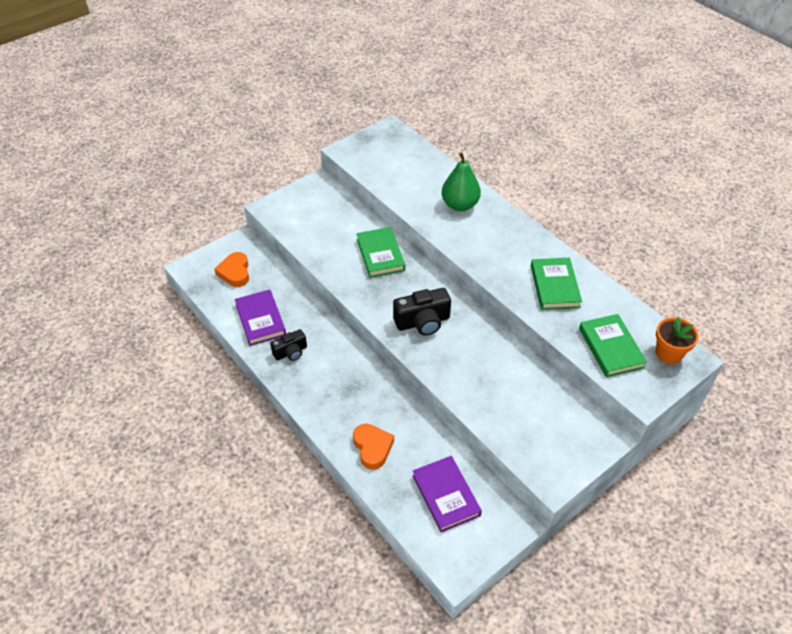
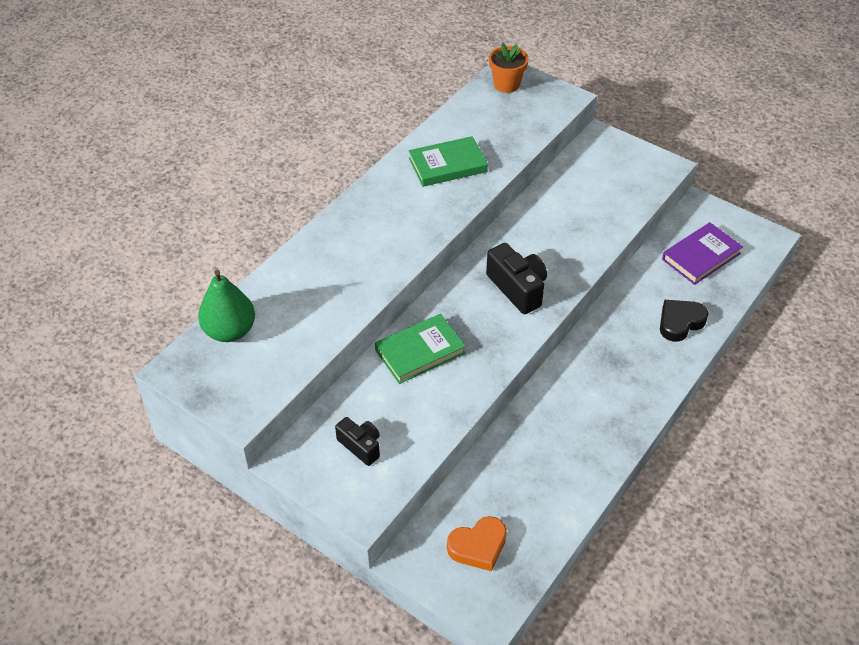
camera: 105 degrees left, 0 degrees up
(260, 319) = (552, 483): purple book -> none
(291, 352) = (590, 433): black camera -> black camera (360, 446)
(372, 448) = (680, 322): orange heart -> black heart
(460, 205) = (334, 262): green pear -> green pear (230, 331)
(610, 348) = (517, 120): green book -> none

